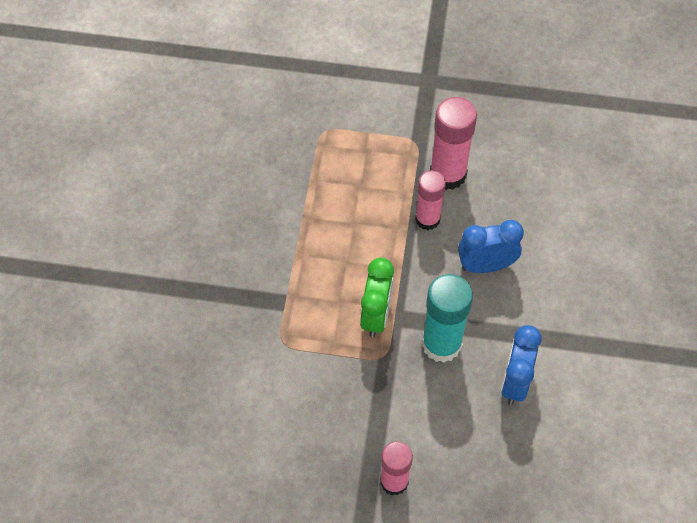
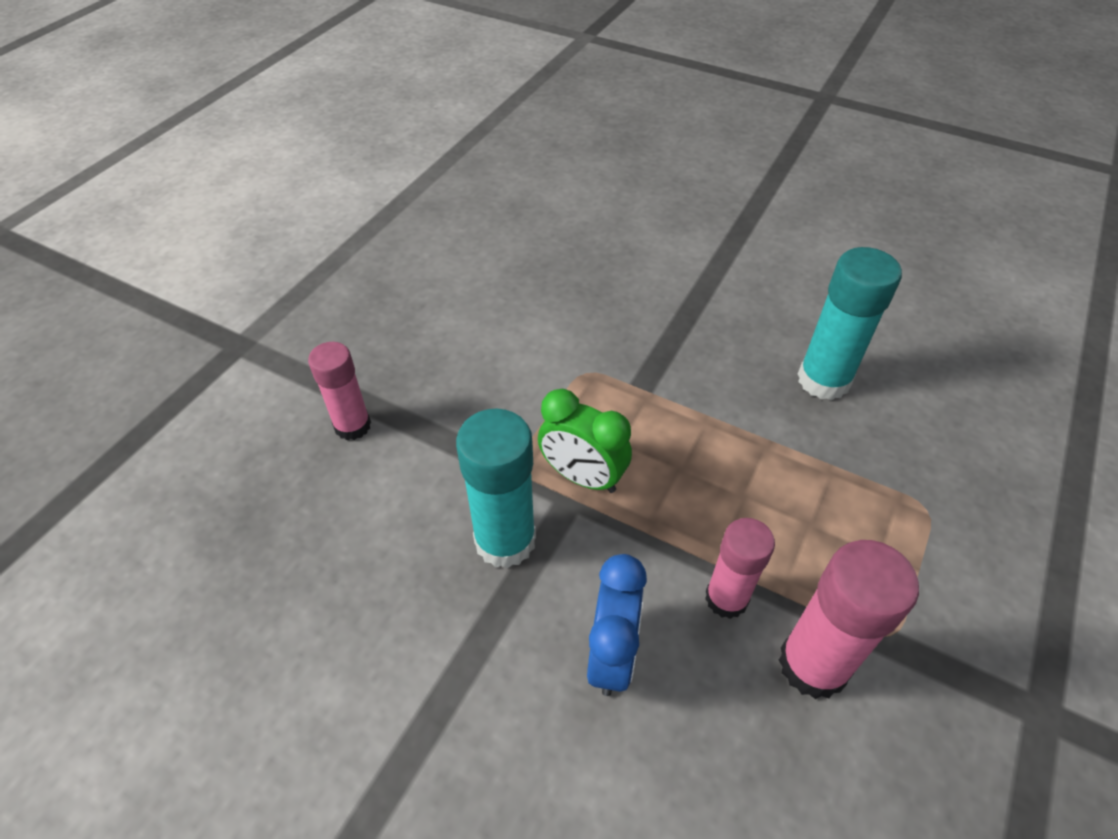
camera: 110 degrees right, 10 degrees down
(236, 193) = (823, 380): none -> turquoise glue stick
(514, 382) = (400, 615): blue clock -> none

